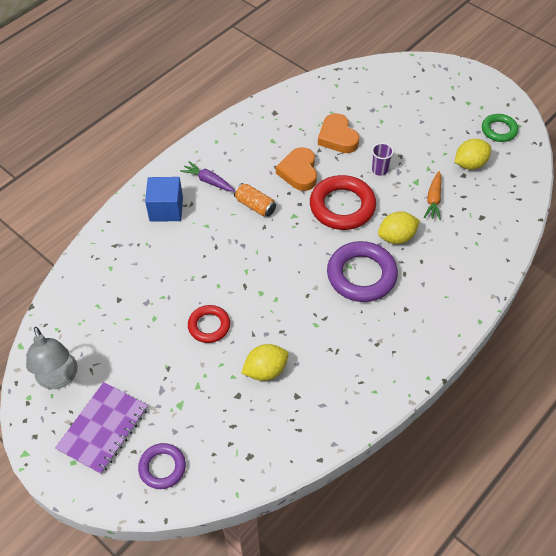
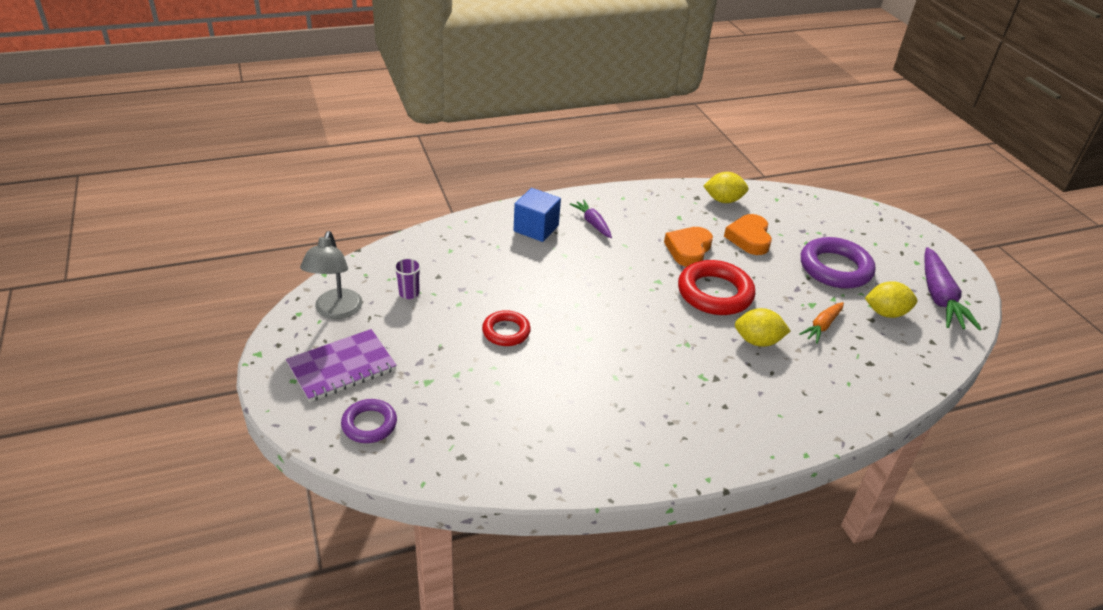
camera: 25 degrees right, 15 degrees down
(255, 206) = (624, 258): orange can -> none
(265, 370) = (534, 392): yellow lemon -> yellow lemon (723, 200)
(361, 275) = (695, 357): purple ring -> purple ring (835, 268)
(379, 170) = (777, 280): purple cup -> purple cup (409, 293)
(499, 130) = (939, 297): green ring -> purple carrot

